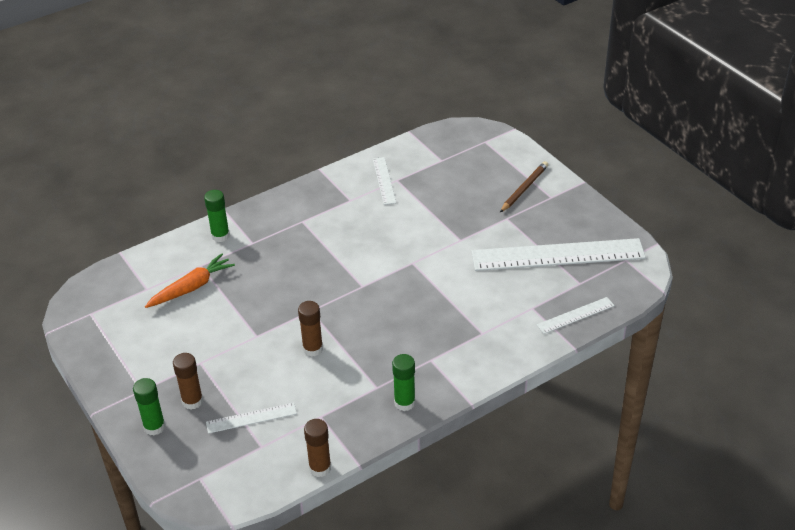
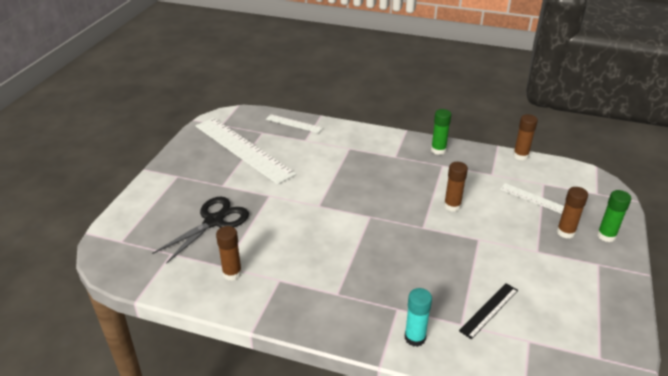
camera: 130 degrees left, 5 degrees down
(191, 287) = (489, 310): orange carrot -> black ruler
(220, 236) = (415, 338): green glue stick -> turquoise glue stick
(384, 180) = (232, 273): white ruler -> brown glue stick
(458, 194) = (214, 221): none -> black scissors
(524, 188) = (177, 192): brown pencil -> none

